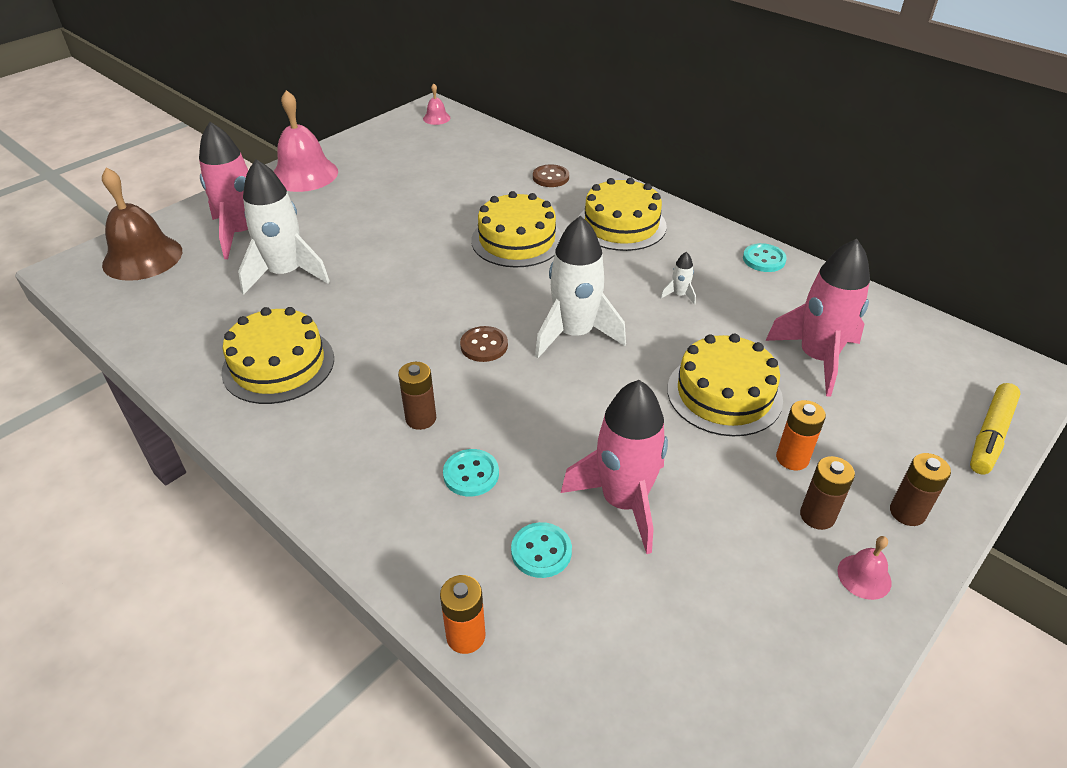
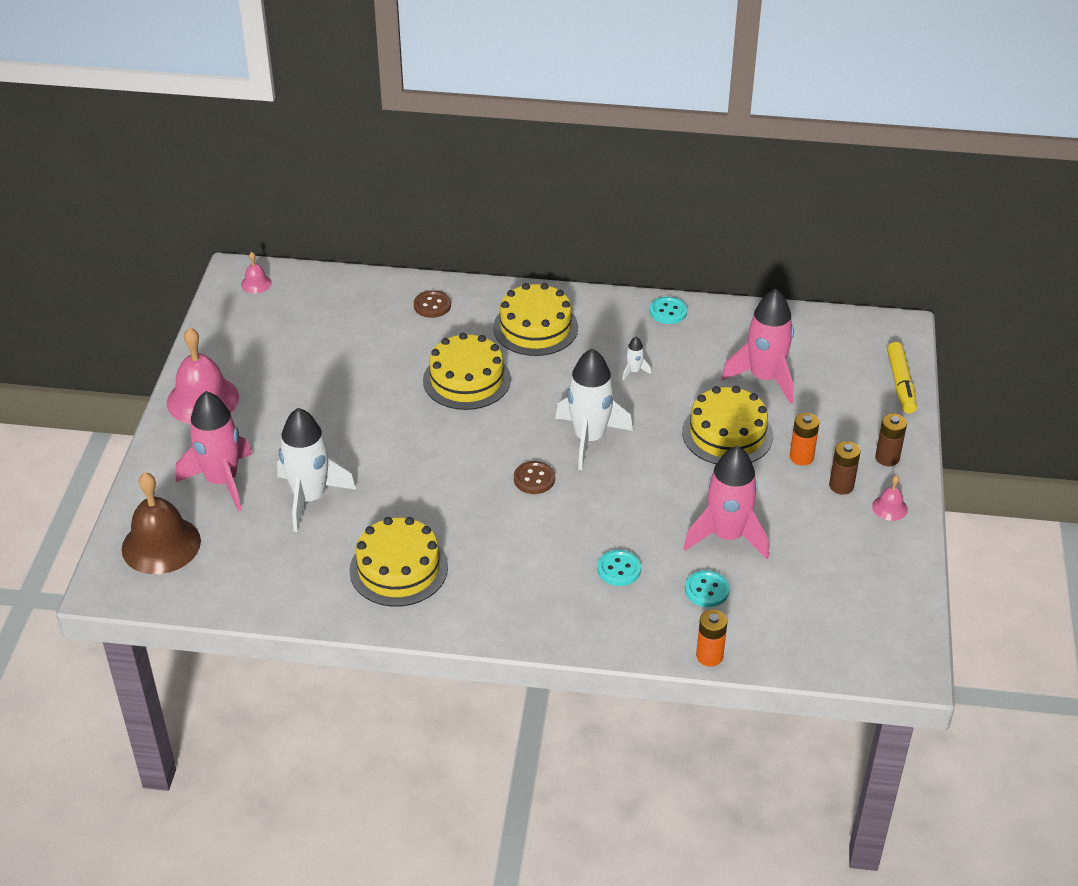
camera: 35 degrees left, 0 degrees up
(421, 418) = (547, 552): brown battery -> none

